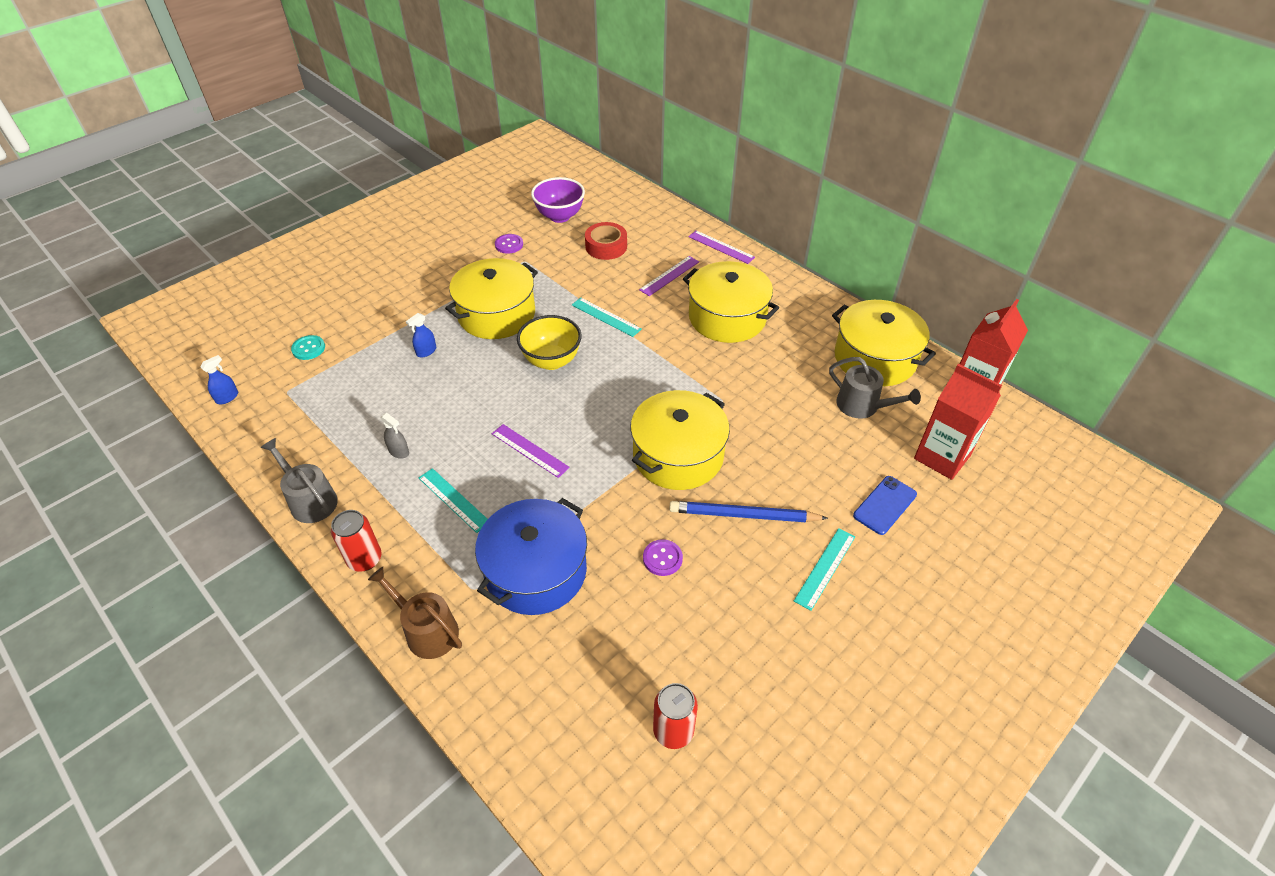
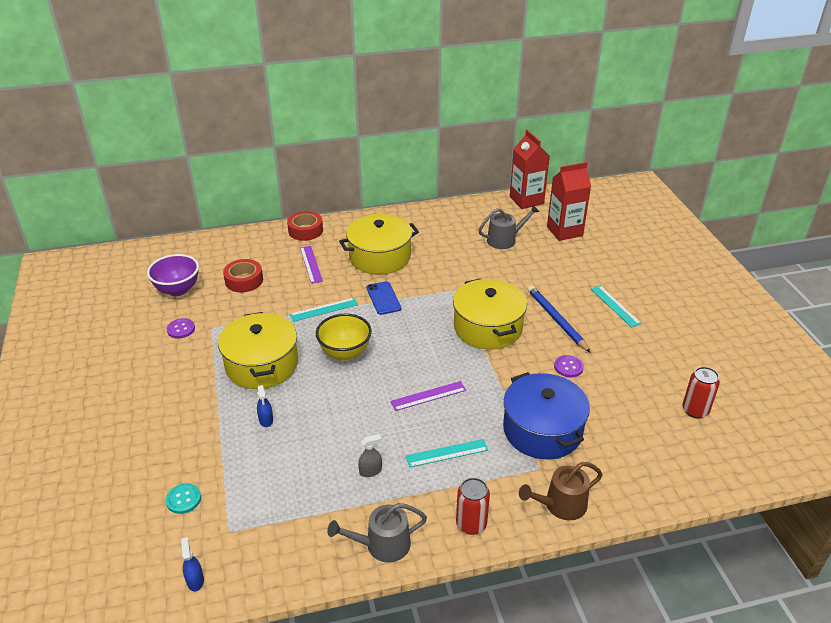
camera: 60 degrees left, 10 degrees down
(721, 247) = (305, 230): purple ruler -> red tape
(744, 515) = (556, 320): blue pencil -> blue pencil turned 120 degrees clockwise
(875, 358) = (470, 218): yellow pot -> none
(884, 505) = (585, 265): blue phone -> blue phone (383, 298)

